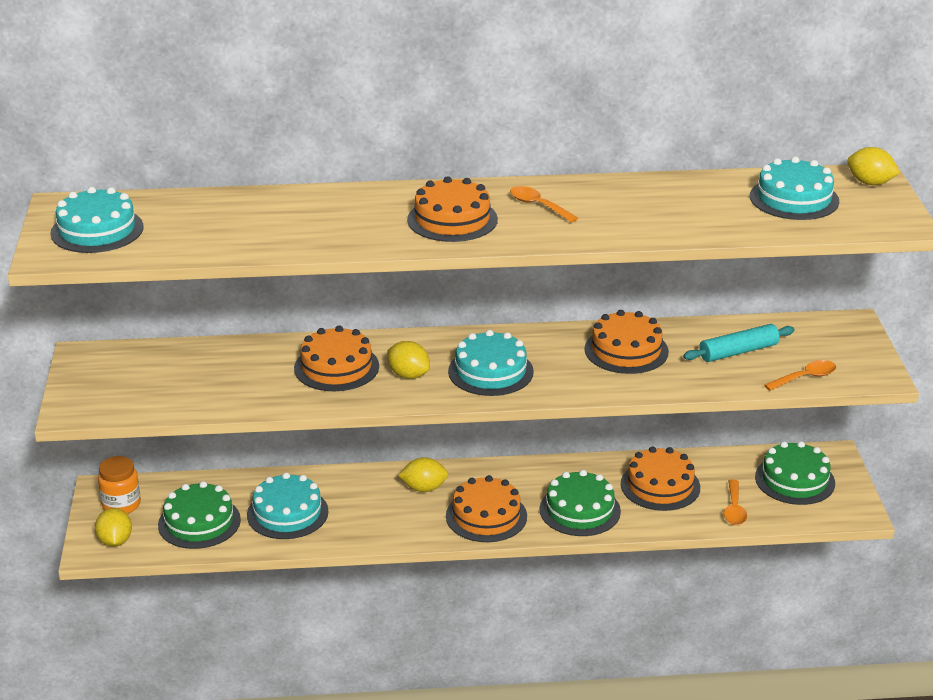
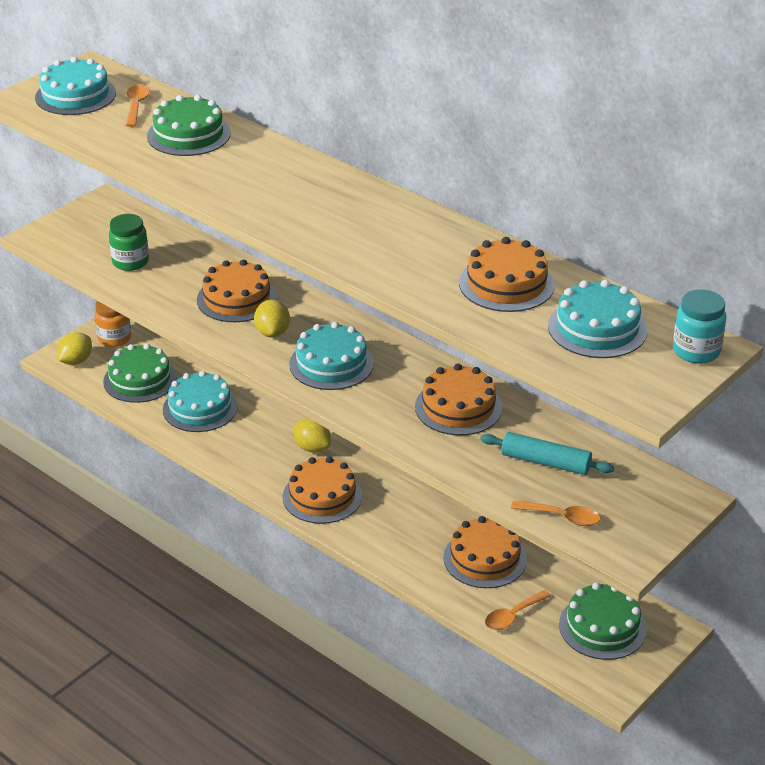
camera: 45 degrees right, 5 degrees up
(196, 387) = (130, 262): none -> green jar
(452, 219) = (301, 204): orange cake -> orange cake (506, 284)
(538, 205) = (382, 225): orange spoon -> orange spoon (136, 106)
(580, 510) = (394, 536): green cake -> green cake (188, 135)
(870, 183) = (696, 351): yellow lemon -> turquoise jar

